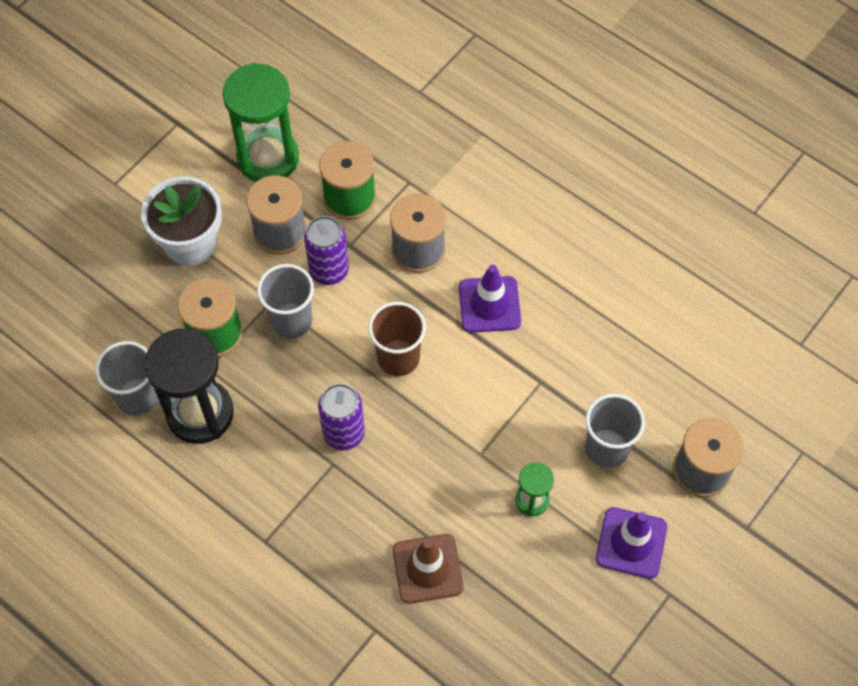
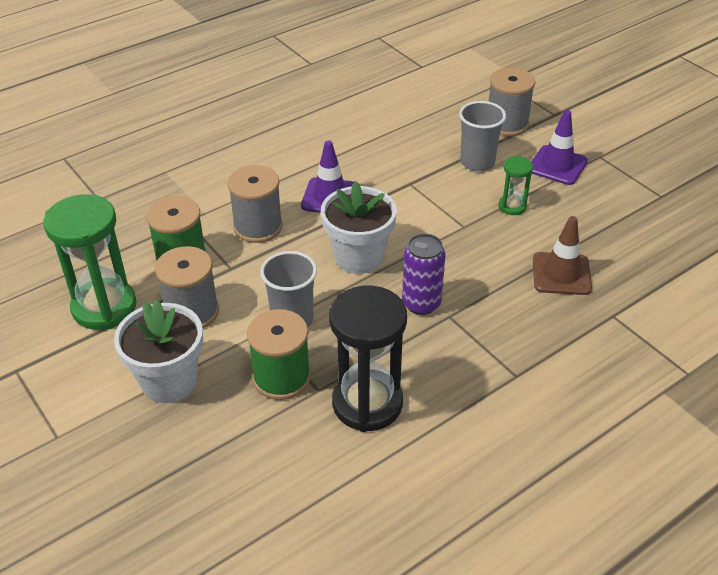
camera: 75 degrees left, 20 degrees down
(137, 396) = (330, 453): grey cup -> none
(329, 270) = (251, 285): purple can -> none
(398, 358) = (358, 257): brown cup -> white flower pot

